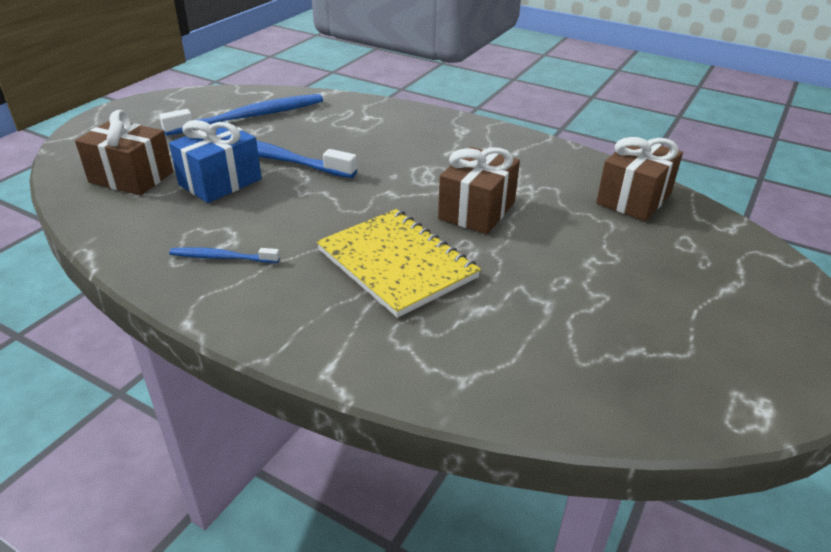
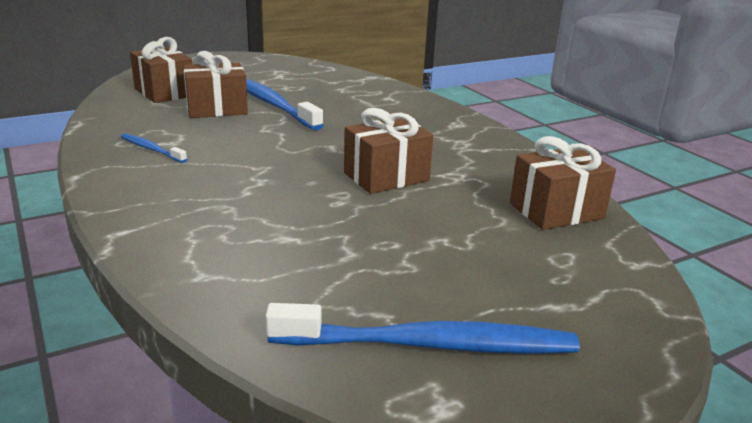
camera: 30 degrees right, 10 degrees down
(220, 182) = (217, 109): blue gift -> brown gift
(250, 117) = (295, 79): blue toothbrush -> blue toothbrush (428, 344)
(396, 264) = (266, 189): yellow notebook -> none

